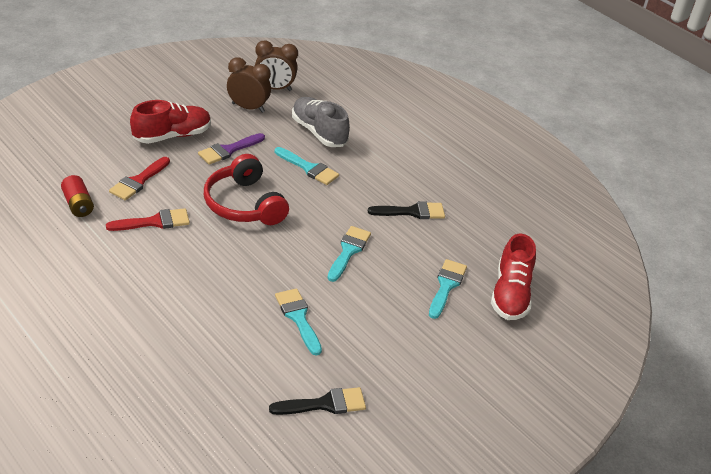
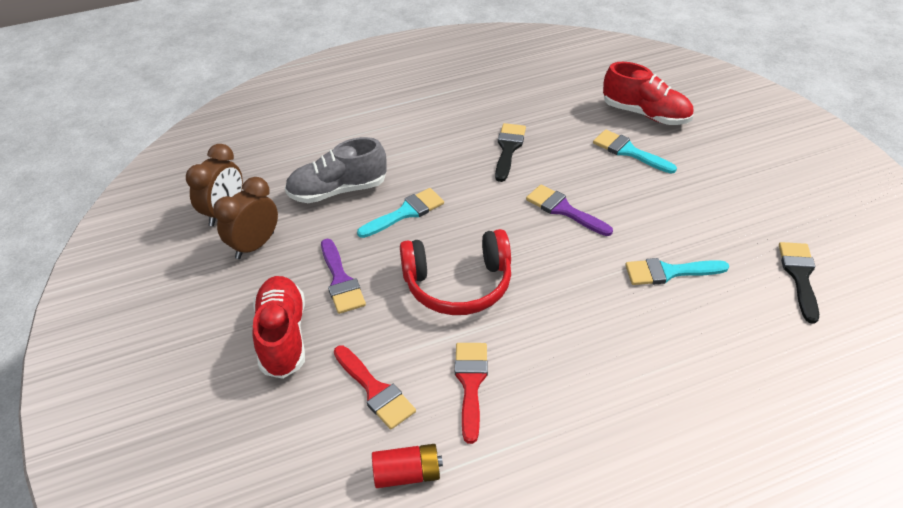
camera: 65 degrees left, 5 degrees up
(348, 251) = (564, 210): turquoise brush -> purple brush

